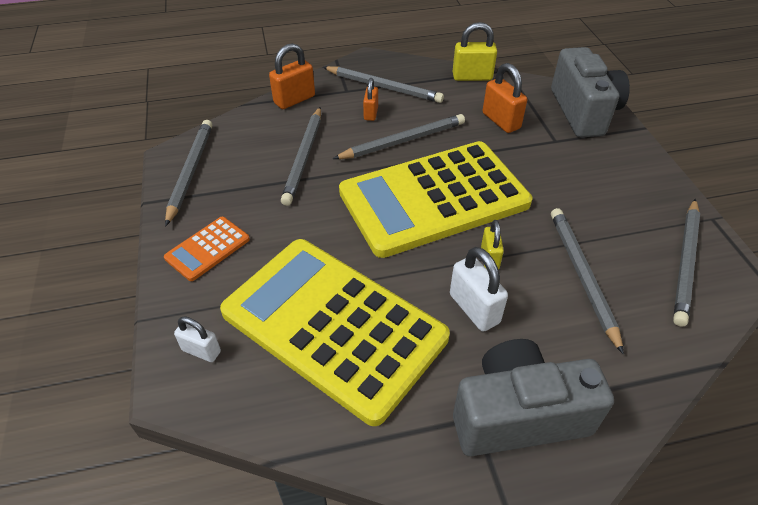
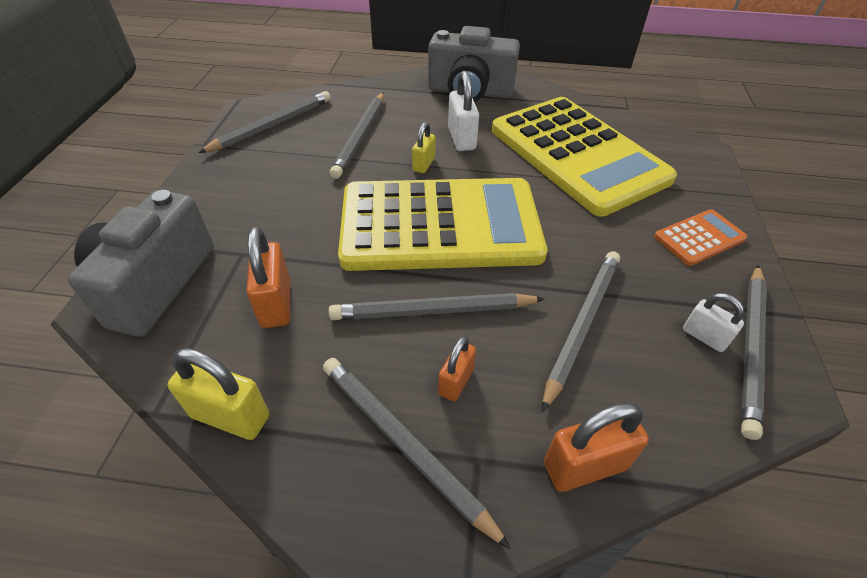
camera: 160 degrees left, 0 degrees up
(201, 351) = (686, 164): white padlock -> white padlock (704, 337)

